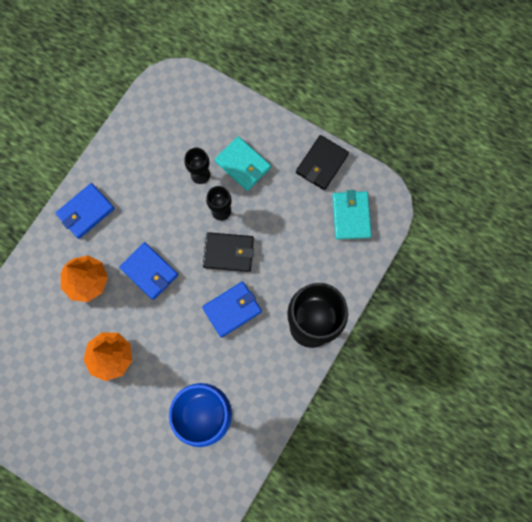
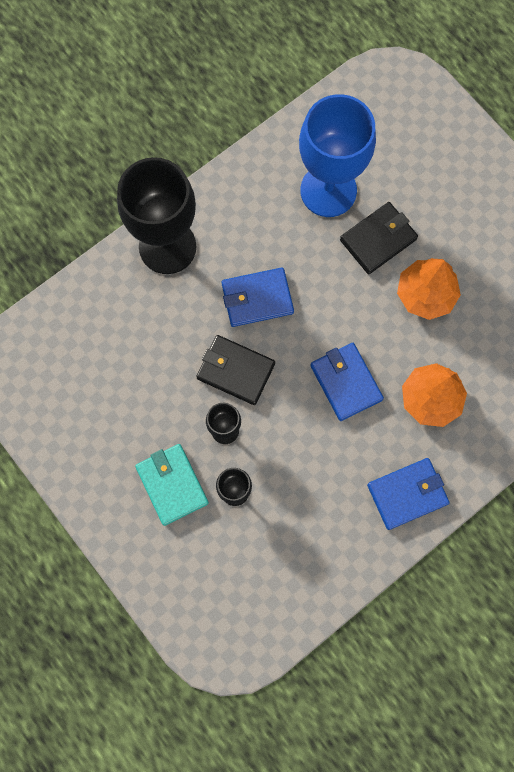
camera: 160 degrees left, 0 degrees up
(321, 164) = (65, 447): black wallet -> black wallet (378, 240)
(351, 216) = (59, 362): turquoise wallet -> none

